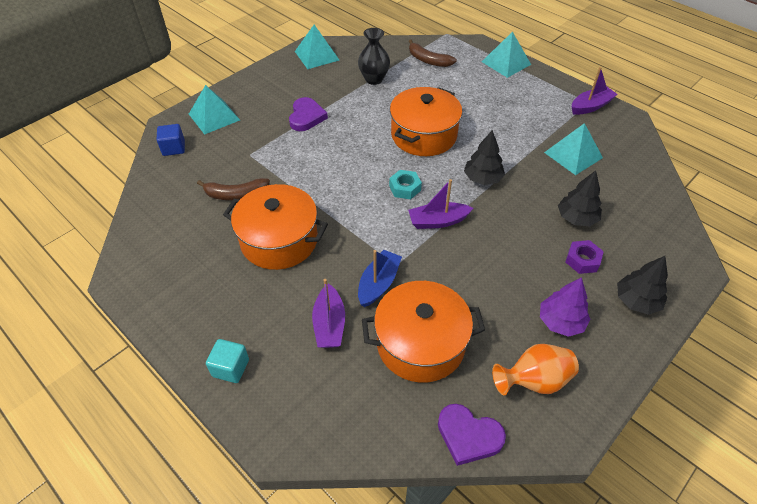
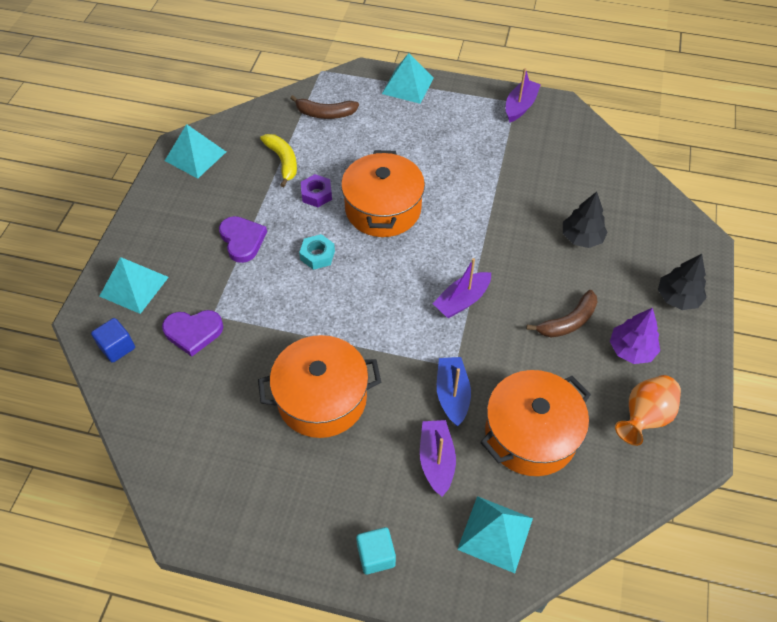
camera: 30 degrees left, 5 degrees up
(236, 194) = (235, 369): brown banana -> brown banana (568, 322)
(329, 324) = (436, 460): purple boat -> purple boat turned 150 degrees counterclockwise
(374, 79) = (283, 161): black vase -> yellow banana
(405, 188) = (406, 279): turquoise nut -> turquoise nut (317, 255)
(468, 436) = (625, 496): purple heart -> purple heart (193, 332)
(482, 178) = (472, 233): black tree -> none
(573, 155) = (537, 169): turquoise pyramid -> turquoise pyramid (495, 533)
(582, 260) = (612, 279): purple nut -> purple nut (316, 194)

